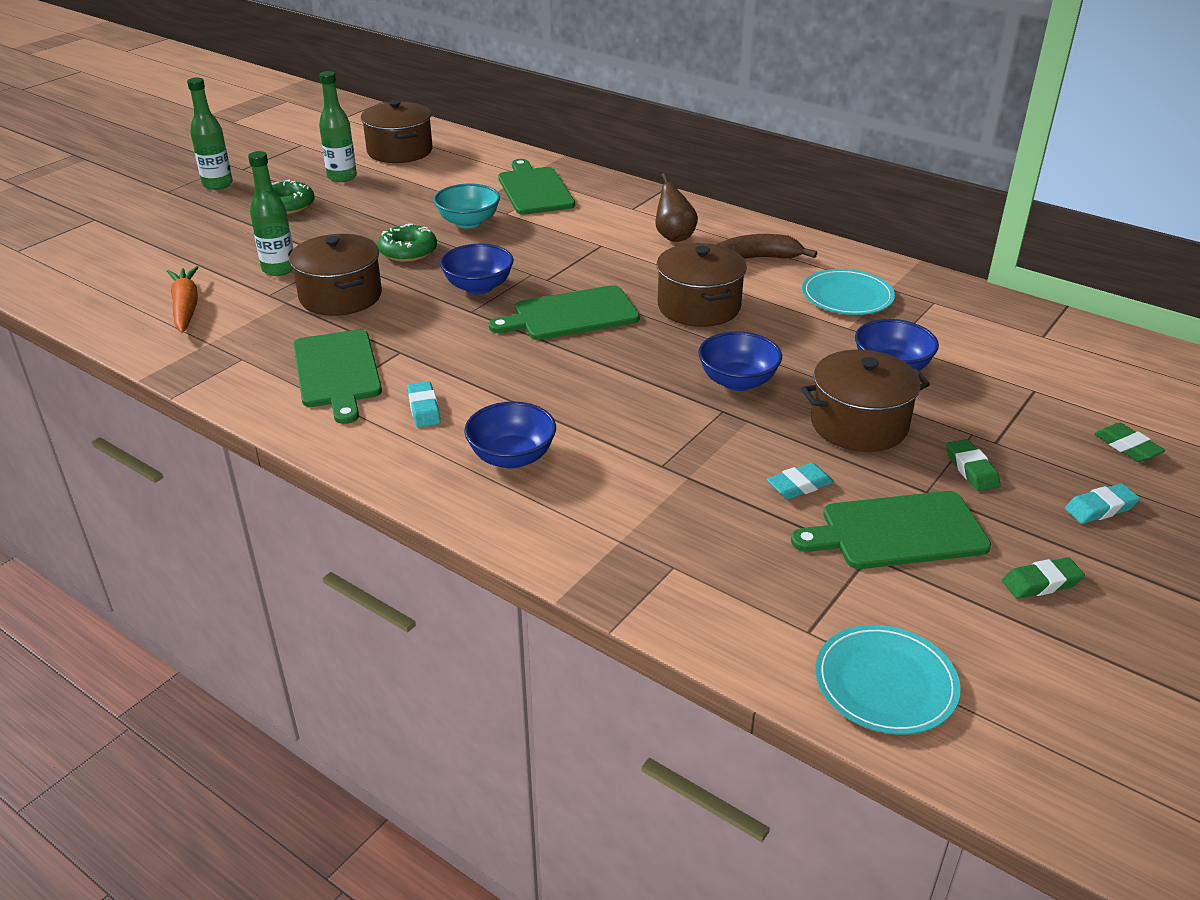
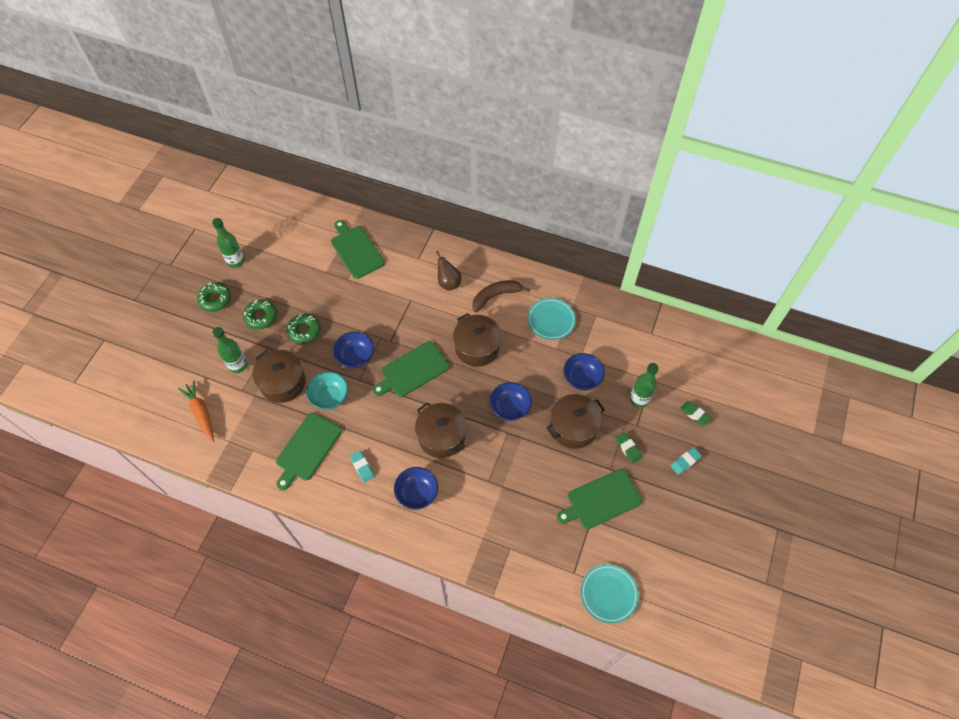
camera: 15 degrees left, 25 degrees up
(217, 184) = (162, 286): green bottle -> green bottle (639, 399)
(337, 372) = (307, 449): green cutting board -> green cutting board turned 60 degrees clockwise
(347, 229) = (261, 317): none -> green donut
(400, 151) = (260, 223): brown pot -> brown pot (441, 436)
(468, 222) = (329, 294): turquoise bowl -> turquoise bowl (330, 397)
(799, 486) = (553, 480): turquoise eraser -> none
(1041, 583) = (664, 518): green eraser -> none

